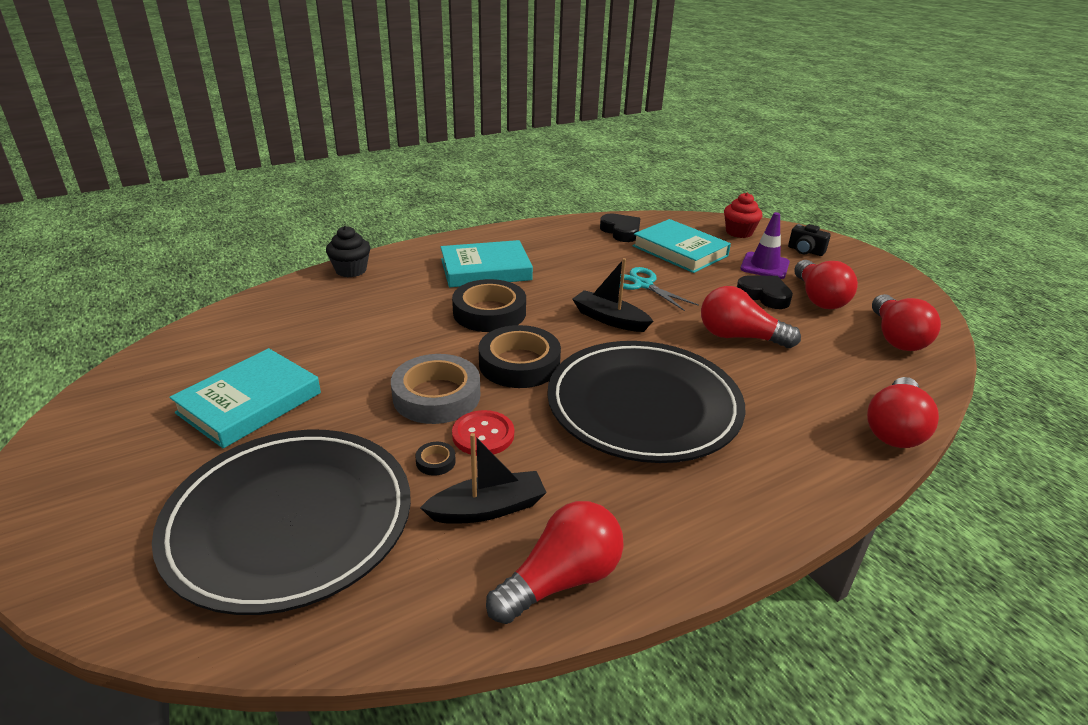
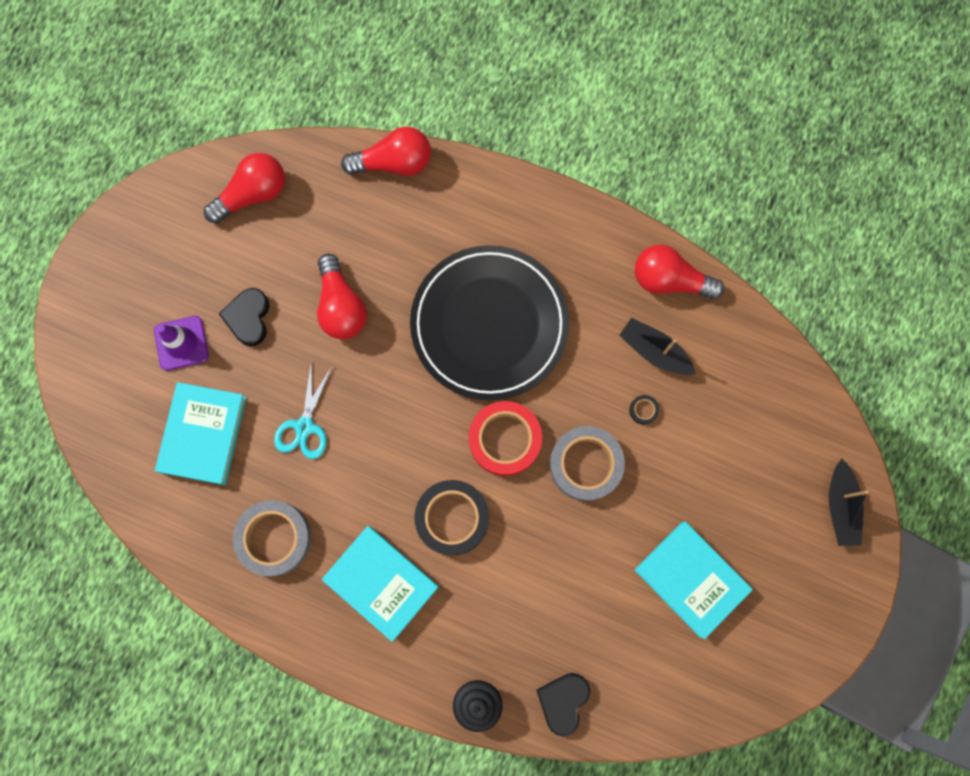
camera: 125 degrees left, 45 degrees up
(249, 403) = (691, 579): turquoise book -> turquoise book turned 45 degrees clockwise
(290, 521) = (747, 446): black plate -> none
(483, 435) = (598, 402): red button -> none
(519, 363) = (505, 439): black tape -> red tape
(572, 248) = (274, 538): none -> grey tape
(609, 319) = (388, 417): black boat -> black boat (840, 506)
(621, 231) = (196, 517): black heart -> black heart (563, 701)
(739, 232) = (110, 402): red cupcake -> none
(805, 251) = (115, 321): black camera -> none
(818, 298) = (220, 273): red light bulb -> none

